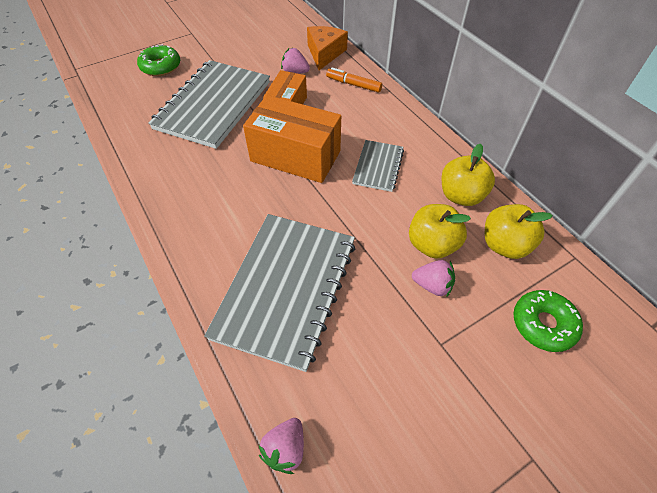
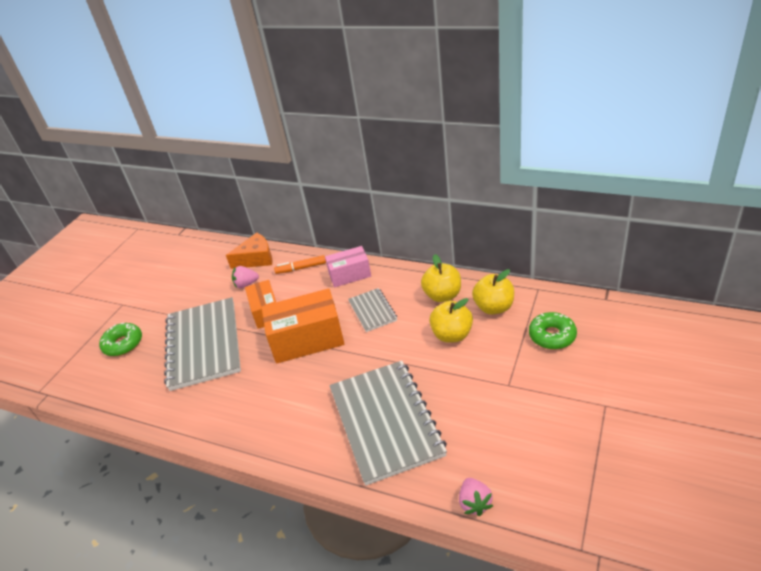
camera: 30 degrees left, 15 degrees down
(324, 53) = (256, 259): orange cheese -> orange cheese turned 90 degrees clockwise
(390, 117) = (350, 275): none -> pink box
(432, 285) = (473, 357): pink strawberry -> none

